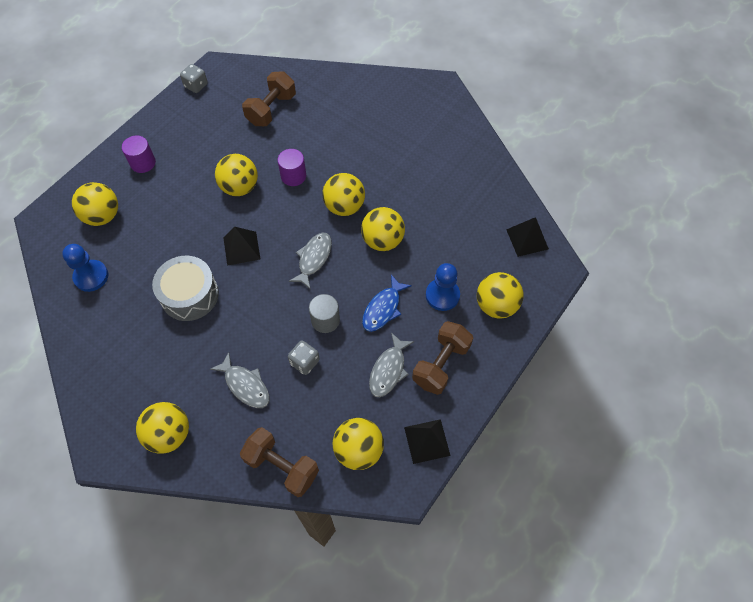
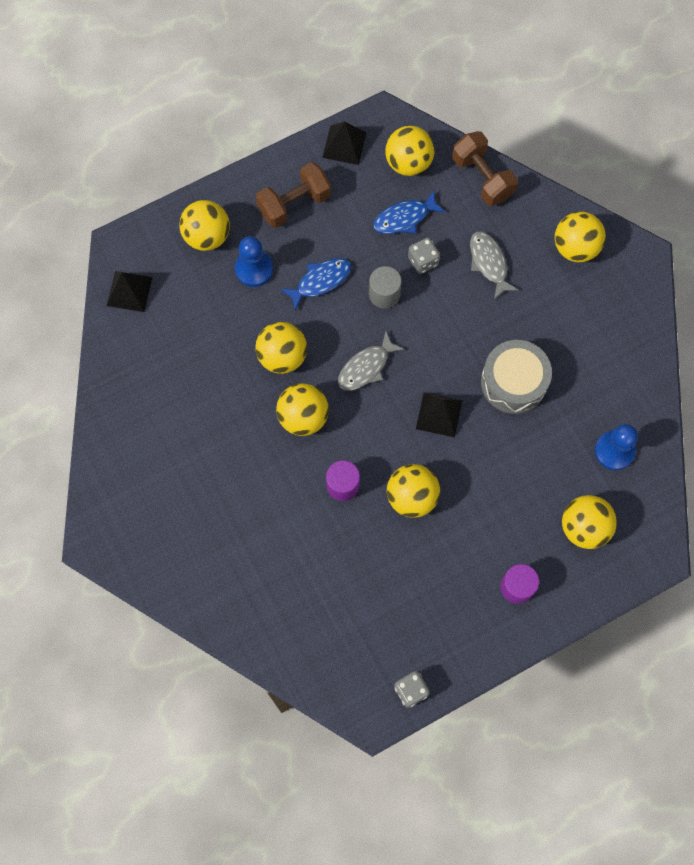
camera: 155 degrees left, 10 degrees up
(271, 109) = (328, 601): brown dumbbell -> none
(338, 394) = (404, 218): none -> blue fish
(388, 370) = (346, 219): grey fish -> none

